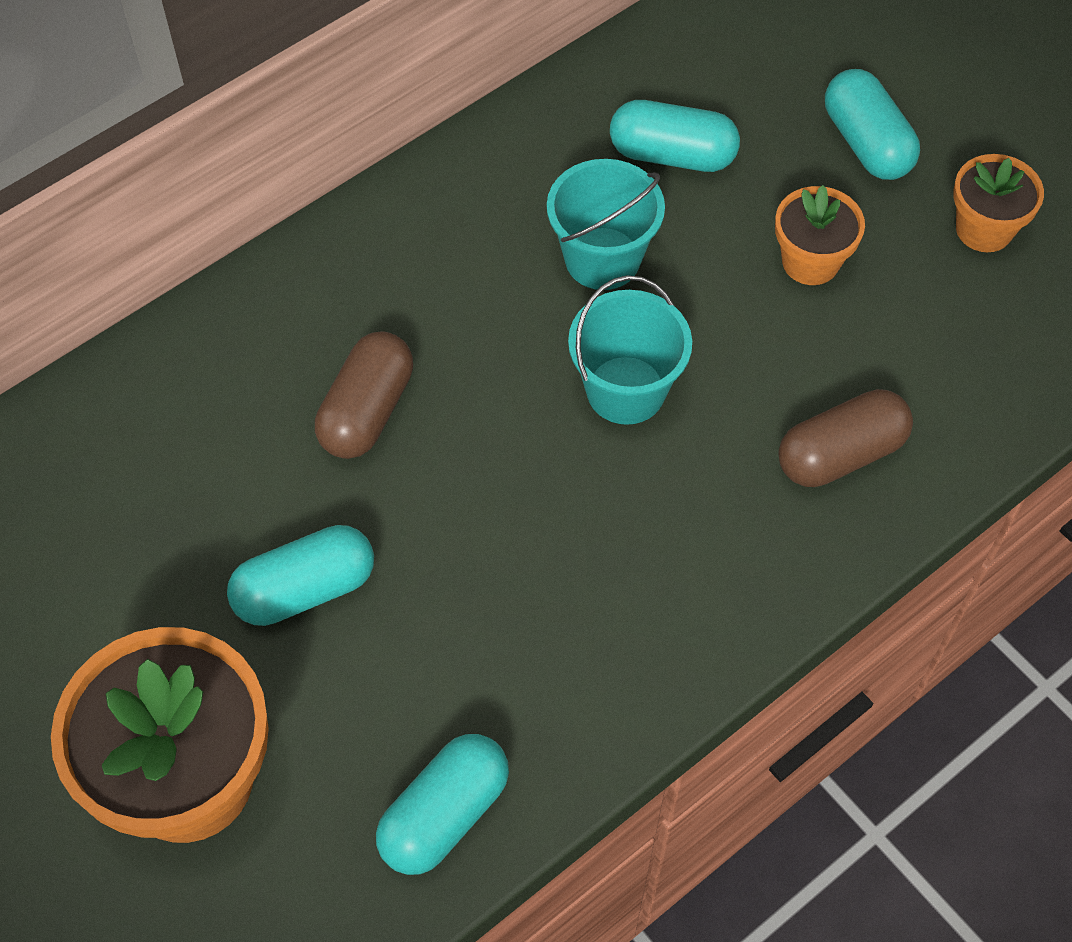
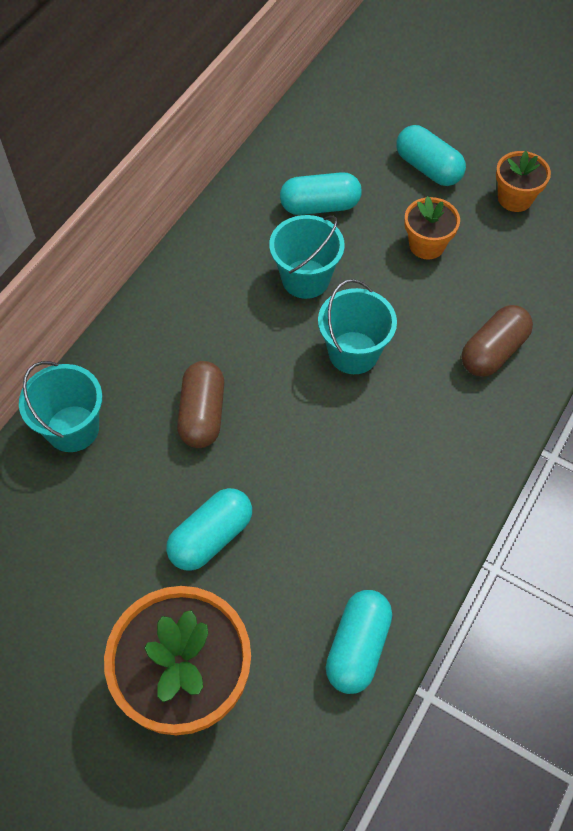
camera: 20 degrees left, 0 degrees up
(178, 374) = (73, 428): none -> turquoise bucket

